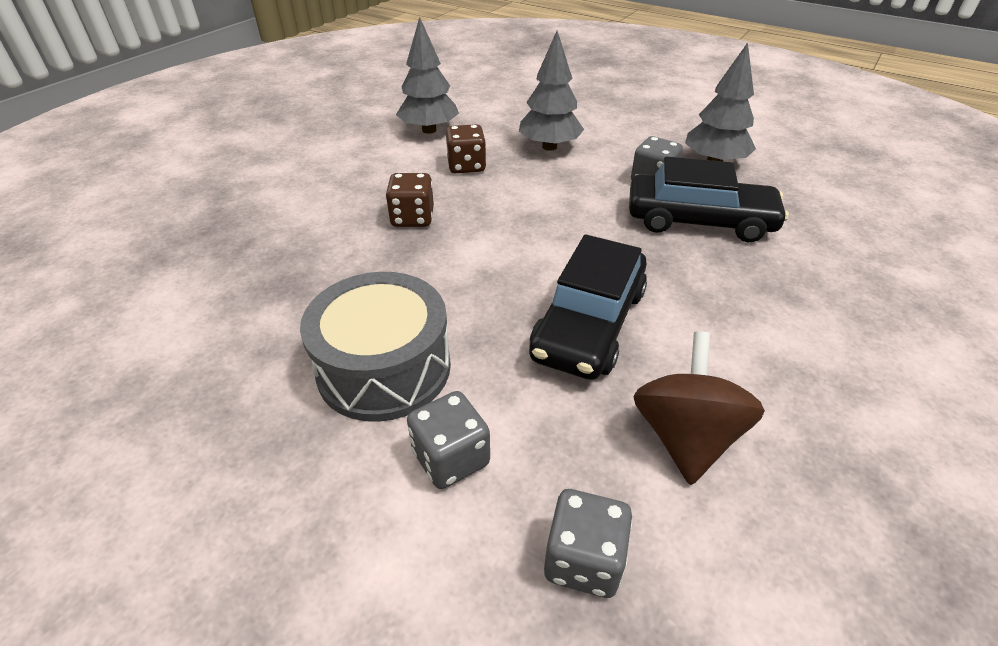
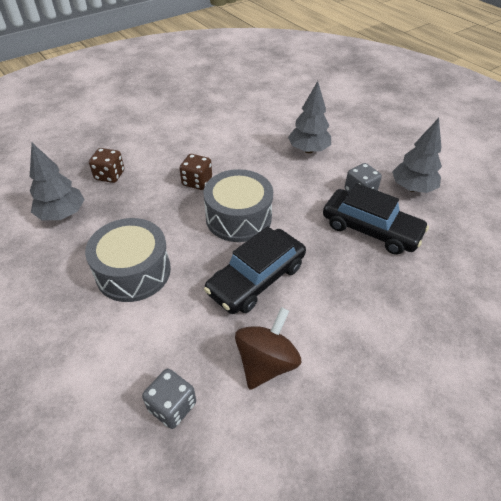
camera: 20 degrees right, 5 degrees up
(429, 130) = (240, 120): grey tree -> grey tree (62, 214)
(451, 458) = (139, 332): grey dice -> none
(466, 166) = (248, 152): brown dice -> brown dice (110, 175)
(507, 250) = (238, 217): none -> grey drum

